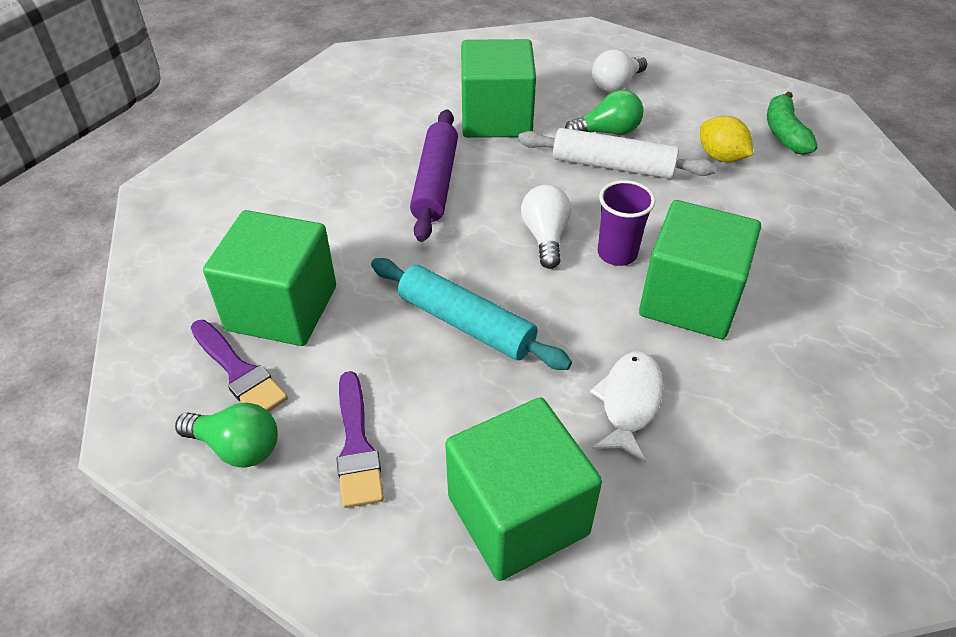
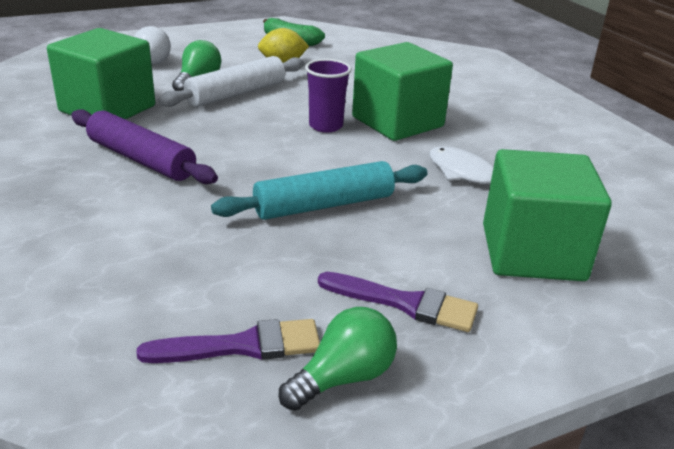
camera: 60 degrees left, 15 degrees down
(282, 308) = (187, 290): green cube -> none
(545, 237) = (273, 142): white light bulb -> none

